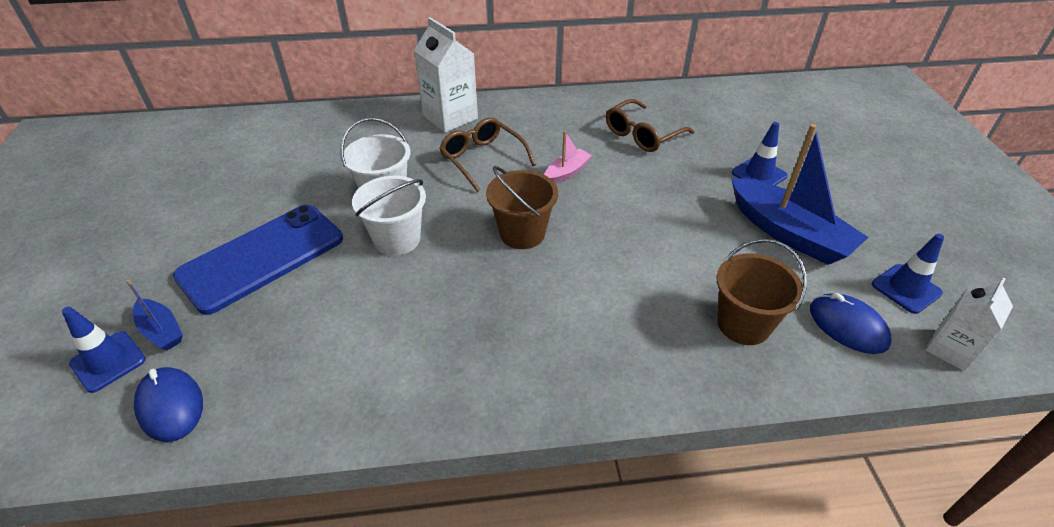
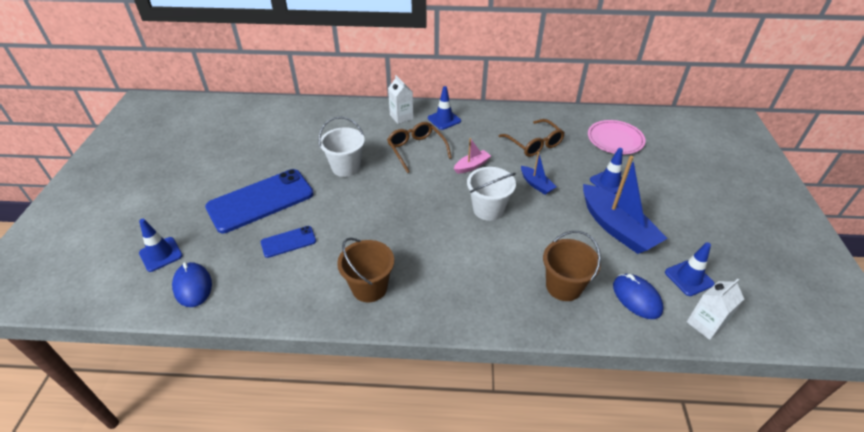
camera: 10 degrees right, 0 degrees up
(161, 330) = (194, 239): blue boat -> blue boat (536, 184)
(318, 314) = (288, 242): none -> blue phone
(397, 239) = (347, 199): white bucket -> white bucket (488, 209)
(450, 117) = (401, 117): white carton -> white carton, size x0.64
(511, 115) = (444, 119): none -> blue traffic cone
(522, 233) = (430, 205): brown bucket -> brown bucket (369, 287)
(643, 134) = (534, 144): brown glasses -> brown glasses turned 90 degrees counterclockwise
(748, 118) = (615, 140): none -> pink plate

